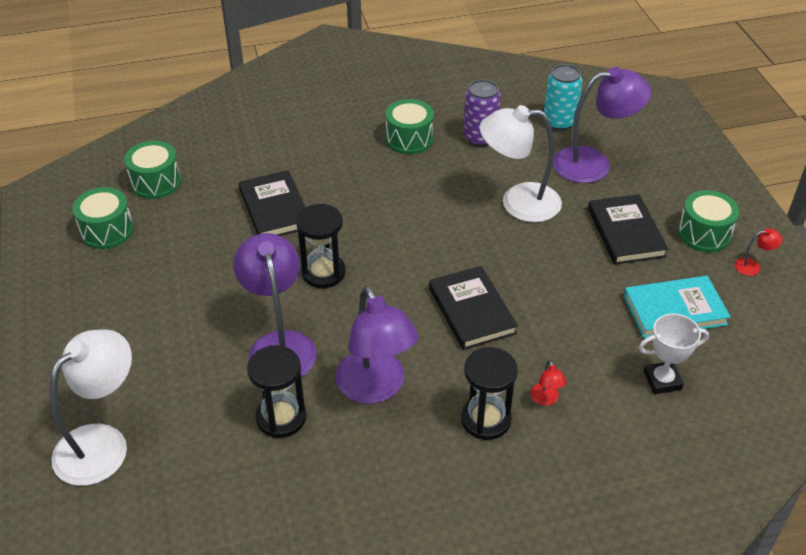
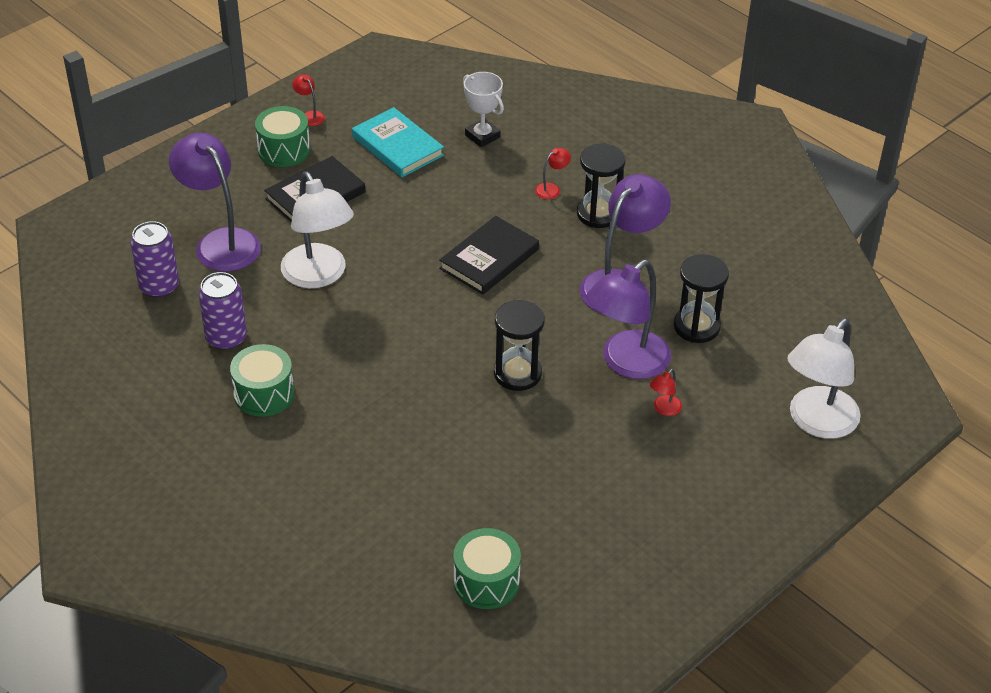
camera: 120 degrees left, 0 degrees up
(102, 443) = (816, 422): white lamp -> white lamp turned 60 degrees counterclockwise
(107, 231) = (591, 578): green drum -> none
(210, 344) = (664, 409): none -> red lamp
(275, 208) = (455, 453): black book -> none
(559, 122) = (159, 286): turquoise can -> purple can

